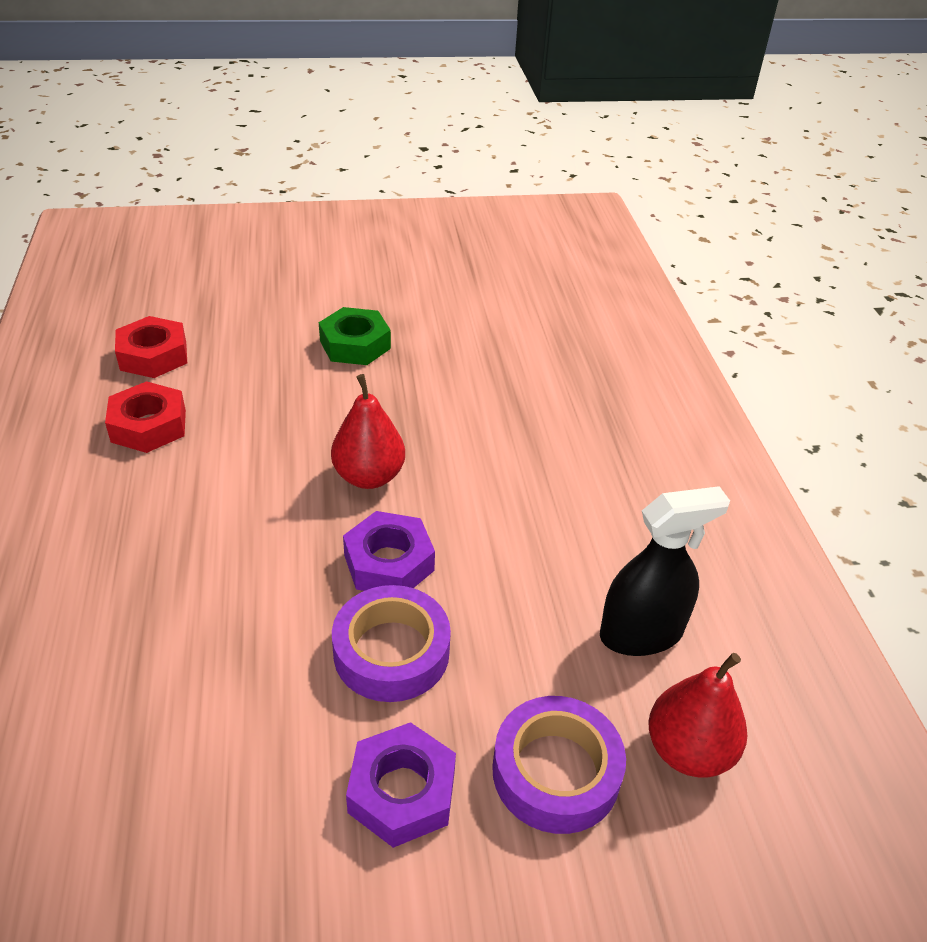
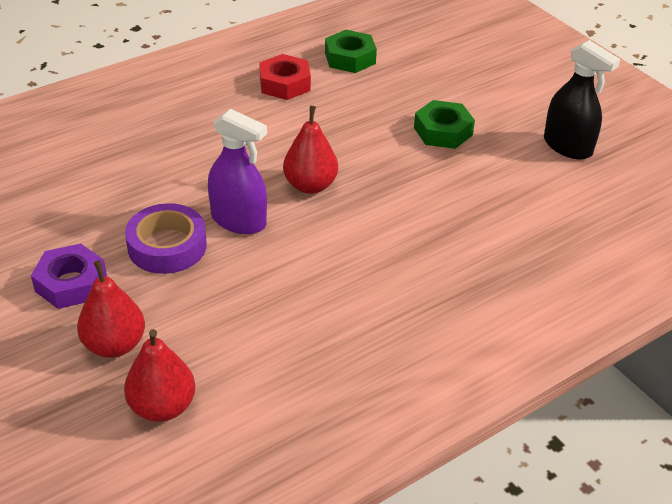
camera: 65 degrees right, 0 degrees up
(153, 355) = (350, 58): red nut -> green nut
(389, 562) = (239, 220): purple nut -> purple spray bottle
(556, 772) = (115, 345): purple tape -> red pear
(641, 633) = (253, 359): black spray bottle -> black spray bottle (567, 146)

